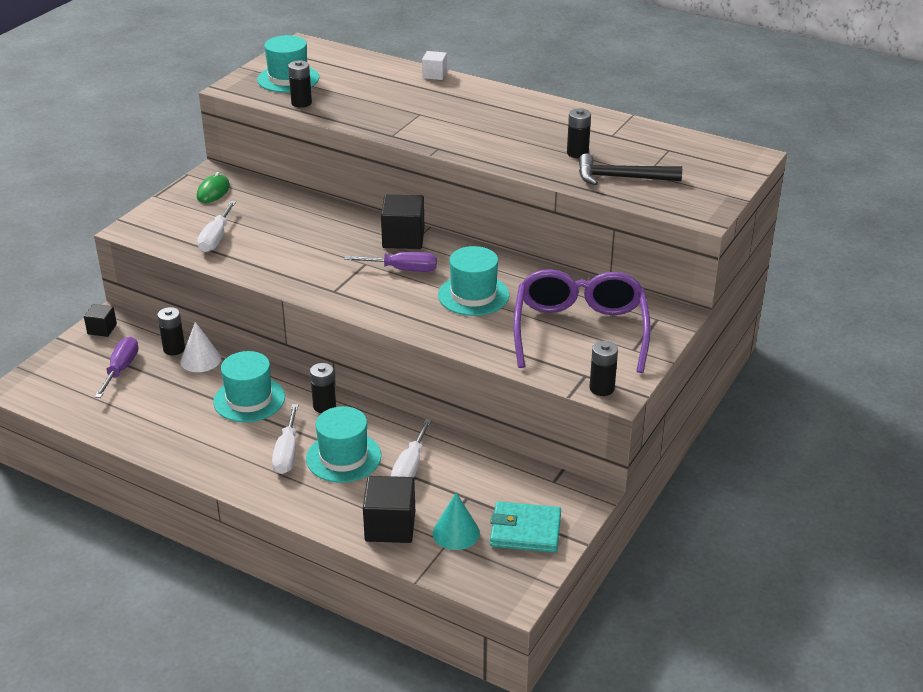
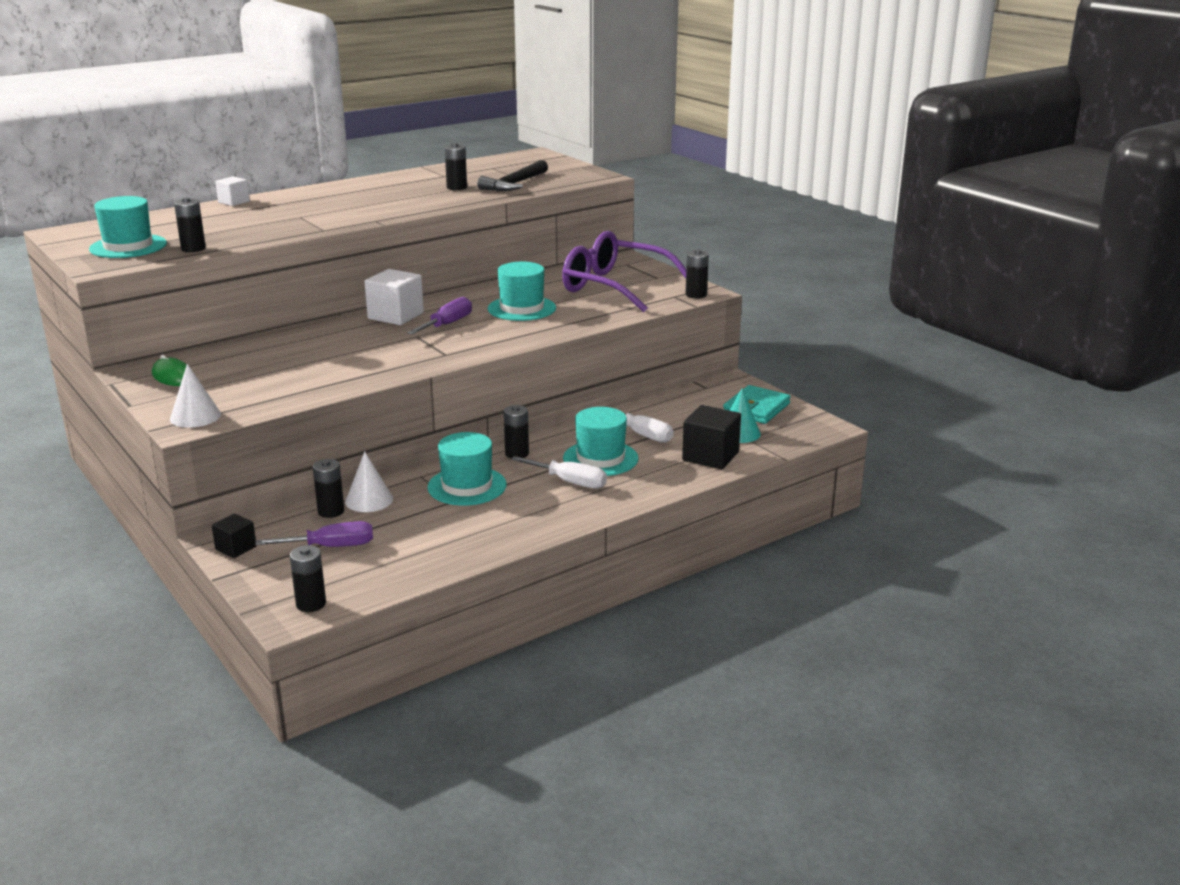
camera: 65 degrees left, 10 degrees down
(38, 391) = (311, 604): none -> black battery
(121, 369) = (331, 547): purple screwdriver -> purple screwdriver turned 135 degrees clockwise
(149, 227) = (195, 416): none -> white cone
(216, 238) = (273, 388): white screwdriver -> none
(403, 238) = (395, 316): black cube -> white cube

